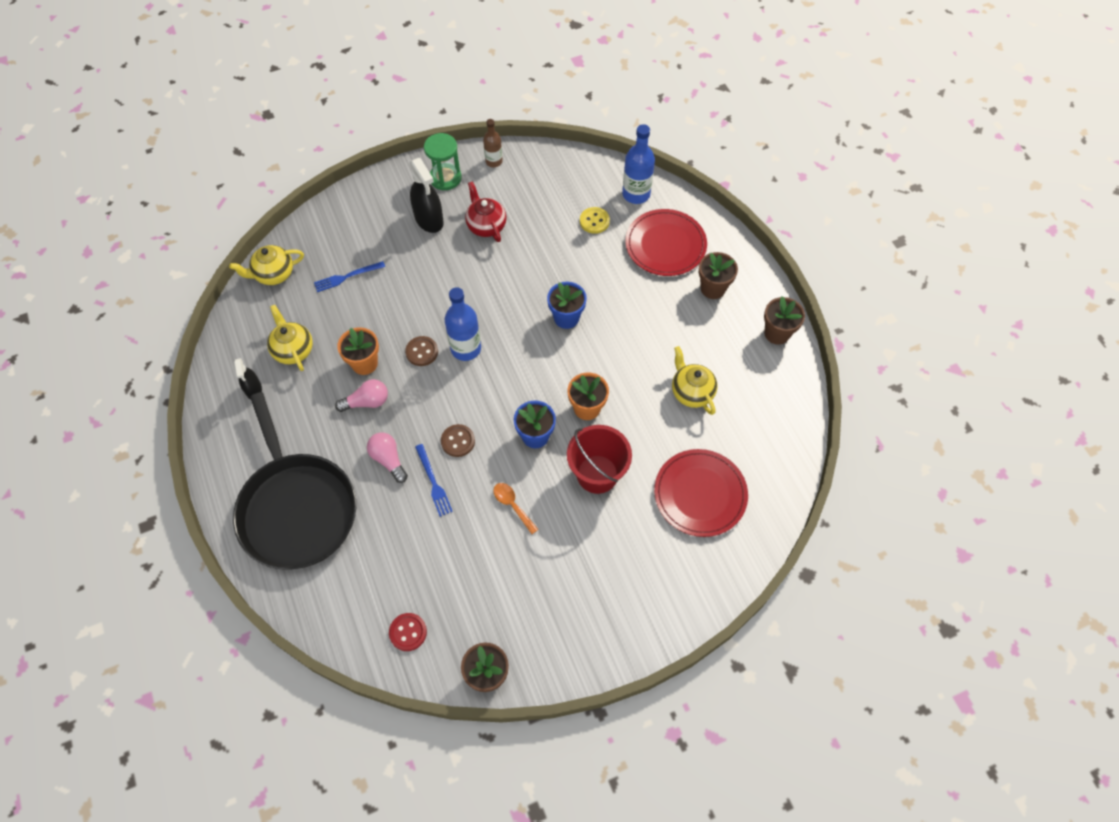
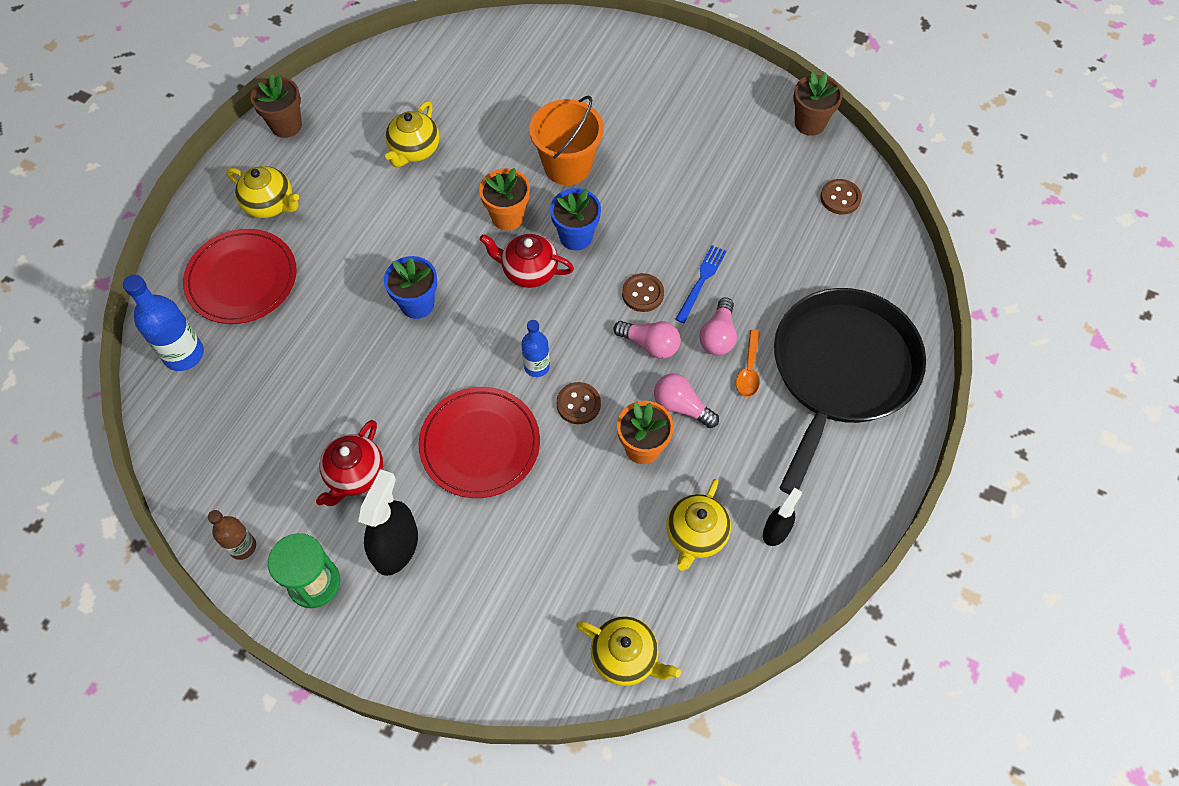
camera: 130 degrees left, 0 degrees up
(347, 277) = (555, 566): blue fork -> none
(408, 632) = (840, 198): red button -> brown button
(420, 417) = (650, 344): none -> pink light bulb
(466, 348) = (536, 366): blue bottle -> blue bottle, size x0.62
(512, 505) = (659, 206): orange spoon -> orange spoon (749, 370)
(534, 390) = (528, 271): none -> red teapot
(594, 221) = (259, 368): yellow button -> none
(597, 474) = (567, 166): red bucket -> orange bucket
(700, 494) = (515, 86): red plate -> red plate (480, 444)
(713, 288) = (270, 204): brown flower pot -> yellow teapot

